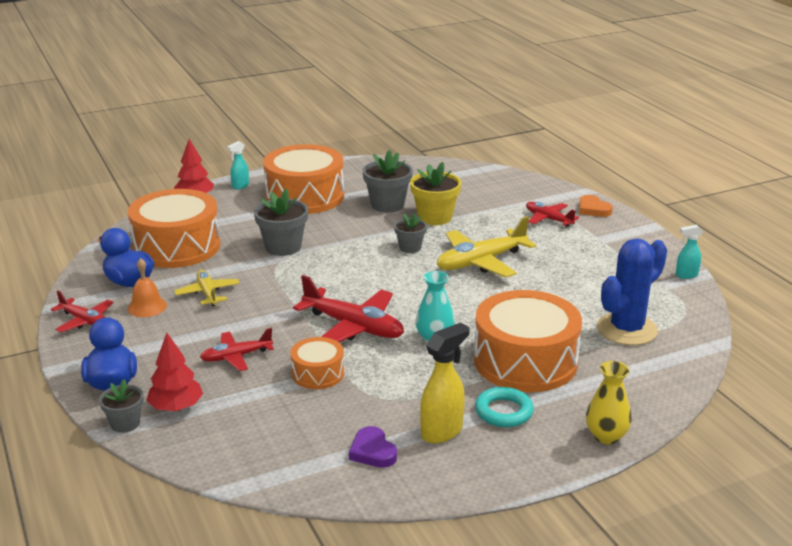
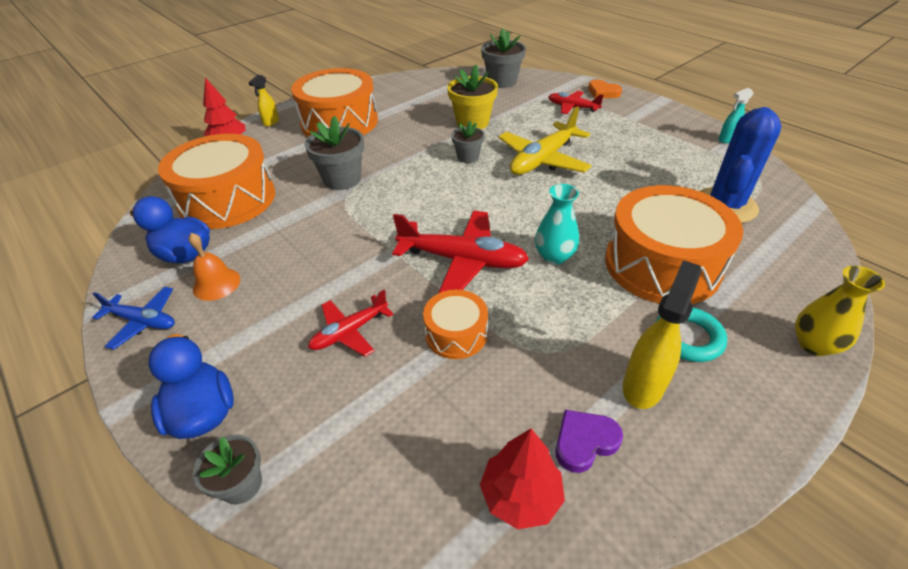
camera: 15 degrees left, 15 degrees up
(85, 321) = (143, 322): red plane -> blue plane
(176, 407) = (303, 434): red tree -> red tree (520, 495)
(208, 293) = (283, 251): yellow plane -> none
(240, 186) = (271, 122): turquoise spray bottle -> yellow spray bottle
(372, 451) = (584, 442): purple heart -> purple heart turned 105 degrees clockwise
(387, 205) = (422, 118): grey flower pot -> grey flower pot (502, 82)

